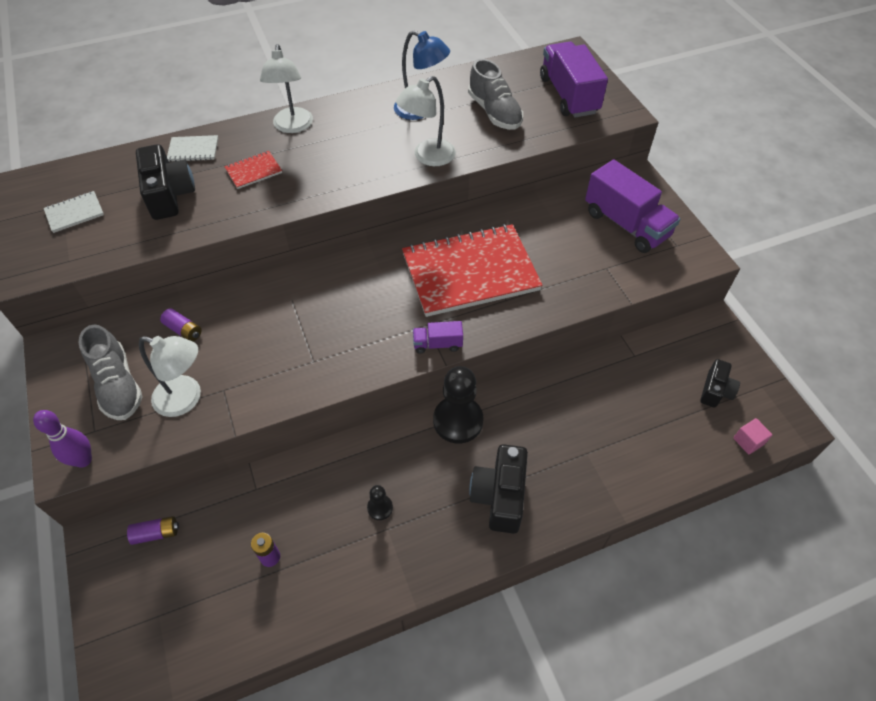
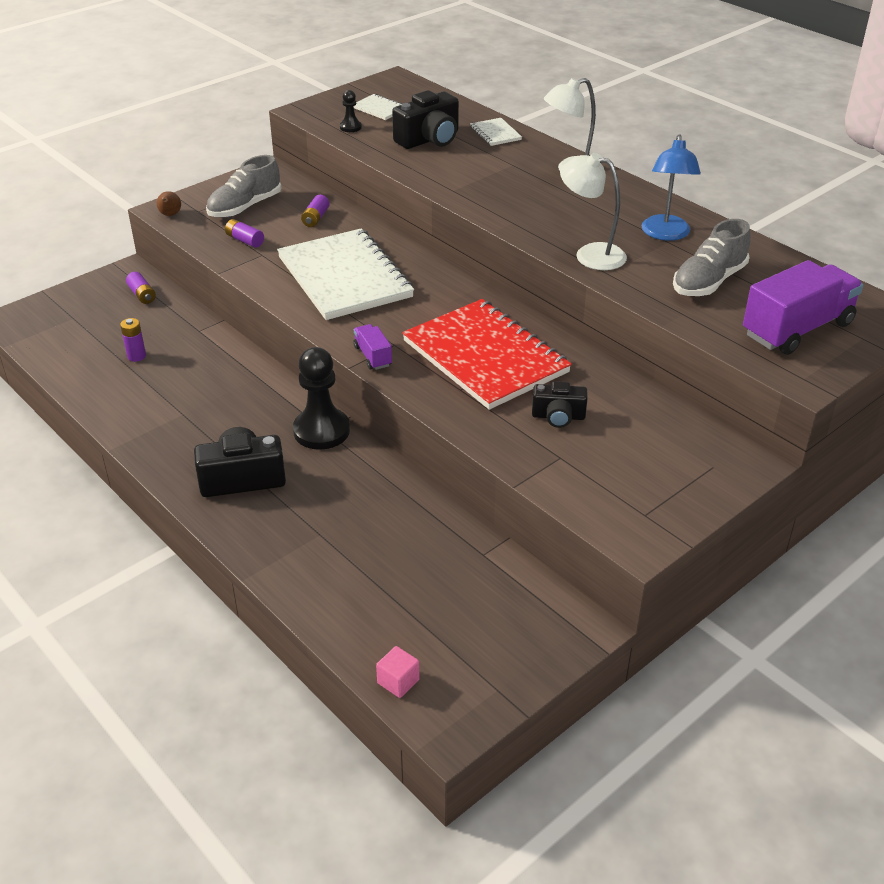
camera: 70 degrees right, 15 degrees down
(83, 460) = (170, 215): purple bowling pin -> brown pear
(186, 399) = (245, 240): white lamp -> purple battery
(253, 171) = (490, 168): red notebook -> none
(304, 333) = (345, 277): none -> white notebook
(380, 508) = (203, 404): black pawn -> black pawn (350, 127)
(626, 224) = (651, 463): purple truck -> none
(715, 390) = (465, 640): black camera -> black camera (558, 416)

